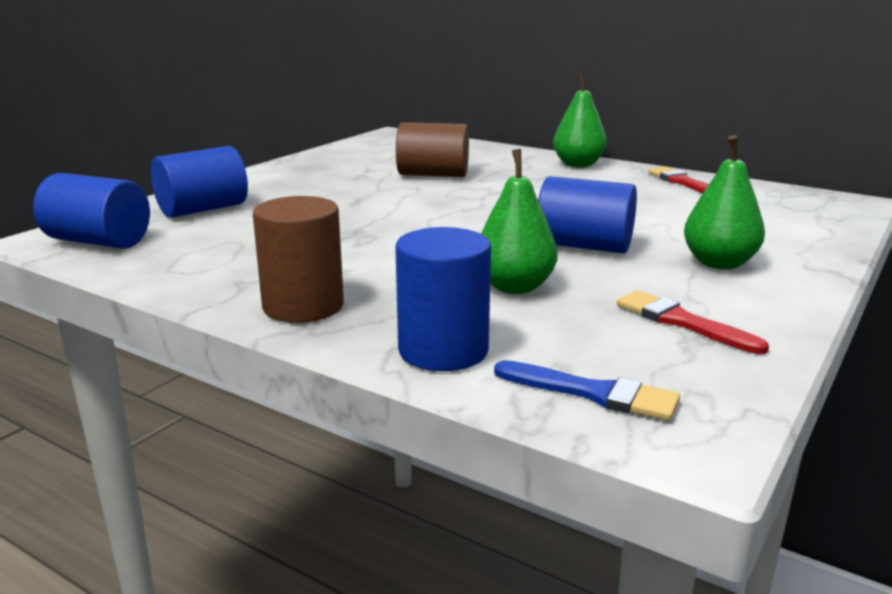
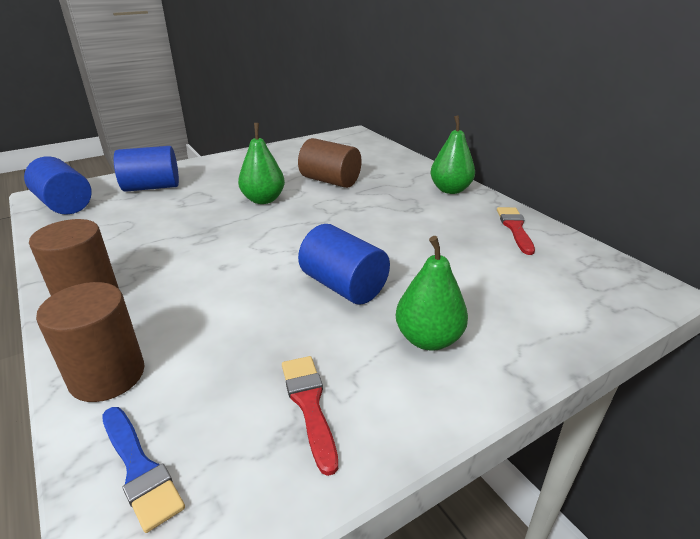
camera: 25 degrees right, 10 degrees up
(443, 350) = (107, 375): blue cylinder -> brown cylinder
(515, 287) = (238, 319): green pear -> green pear (263, 200)

